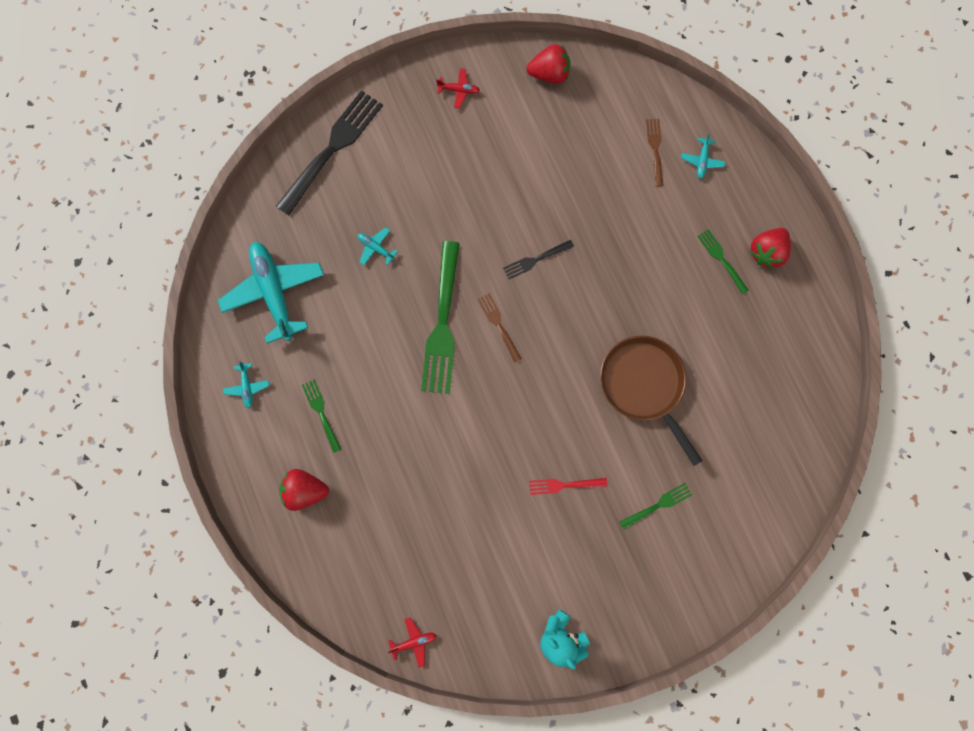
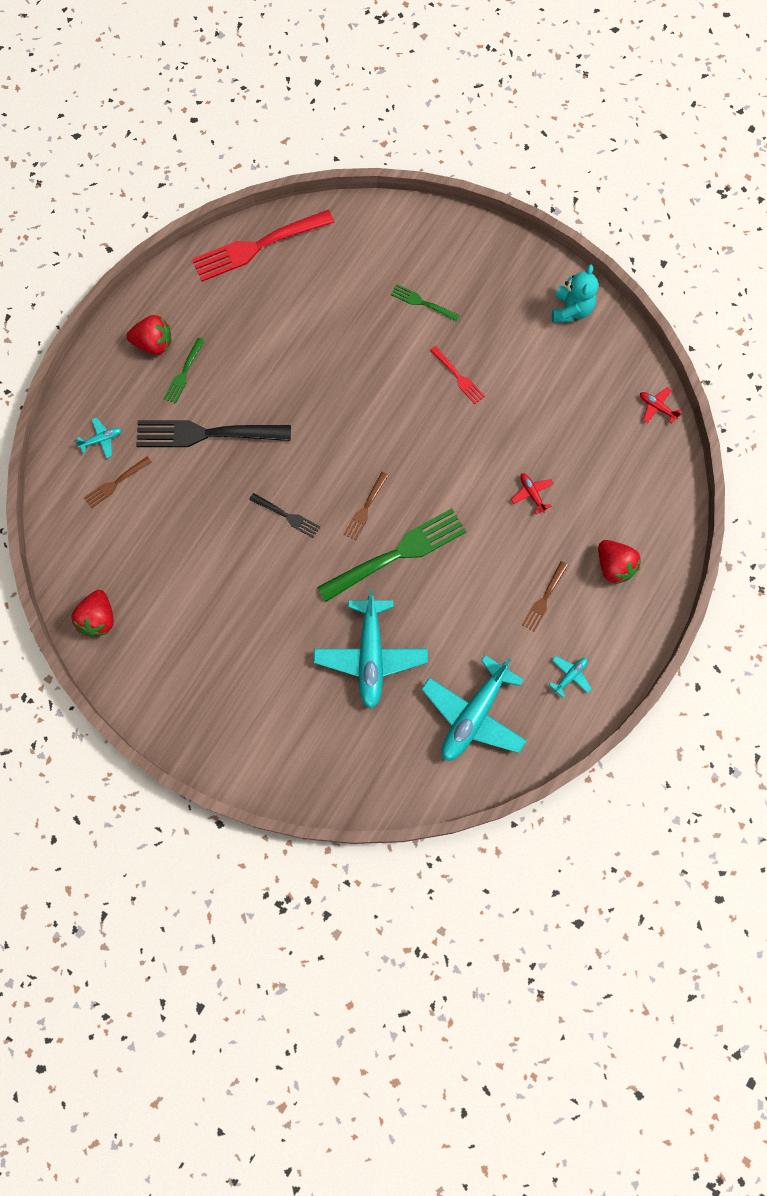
camera: 125 degrees left, 5 degrees down
(321, 413) = (544, 598): green fork -> brown fork
(332, 150) = (305, 763): black fork -> black fork (207, 433)
(376, 248) = (371, 656): turquoise plane -> turquoise plane, size x2.36
(459, 90) = (168, 689): red plane -> red plane (532, 494)
(549, 74) = (98, 619): red strawberry -> red strawberry turned 135 degrees counterclockwise
(644, 385) = (334, 368): brown pan -> none
(810, 399) = (258, 246): none -> red fork

